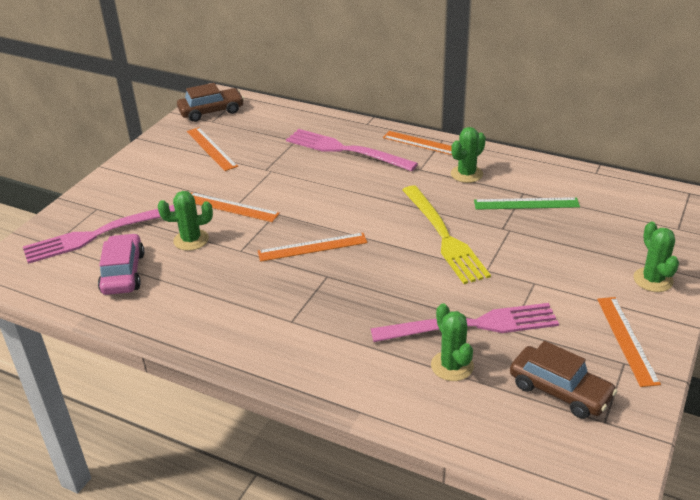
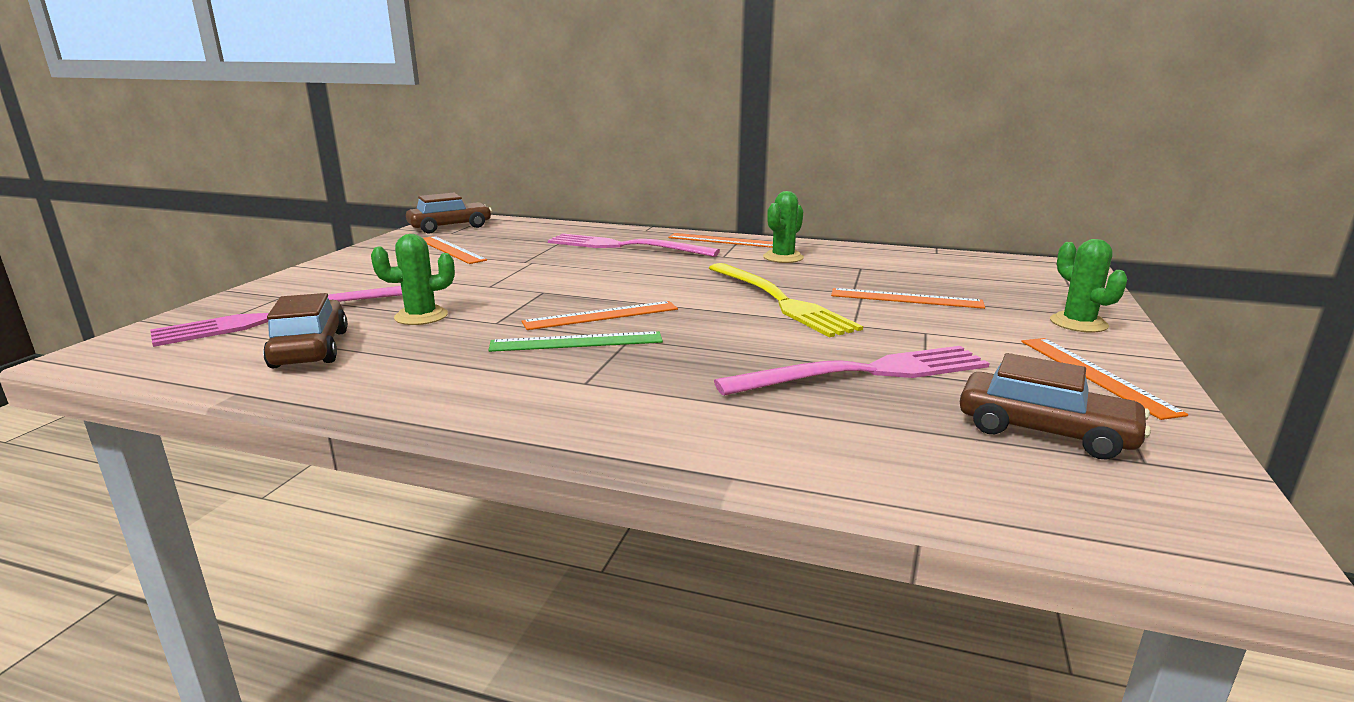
camera: 10 degrees left, 15 degrees down
(123, 273) = (310, 349): pink car -> brown car
(231, 207) = (479, 289): orange ruler -> orange ruler (906, 298)
(452, 366) = (859, 414): green cactus -> none
(526, 204) = (870, 274): green ruler -> green ruler (576, 342)

